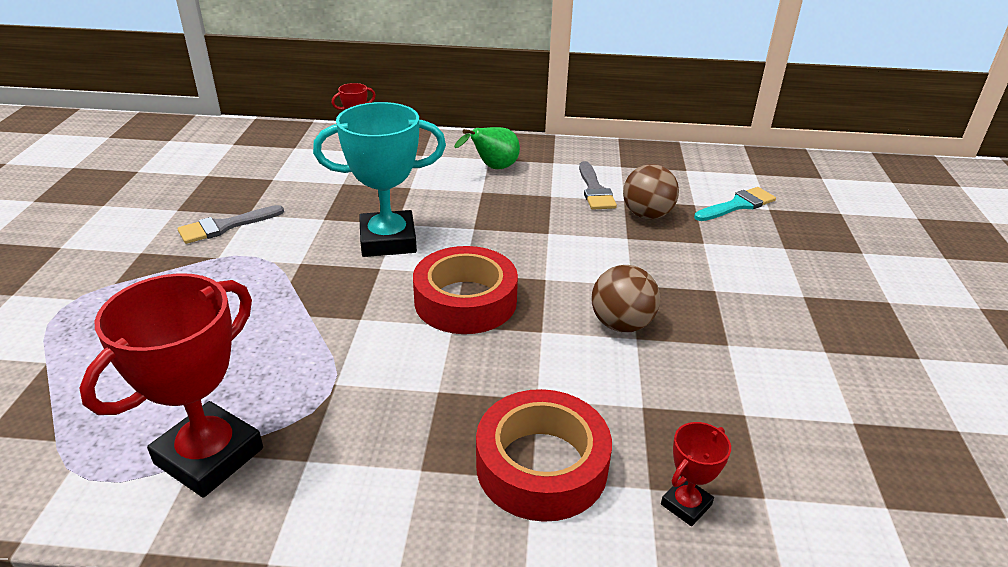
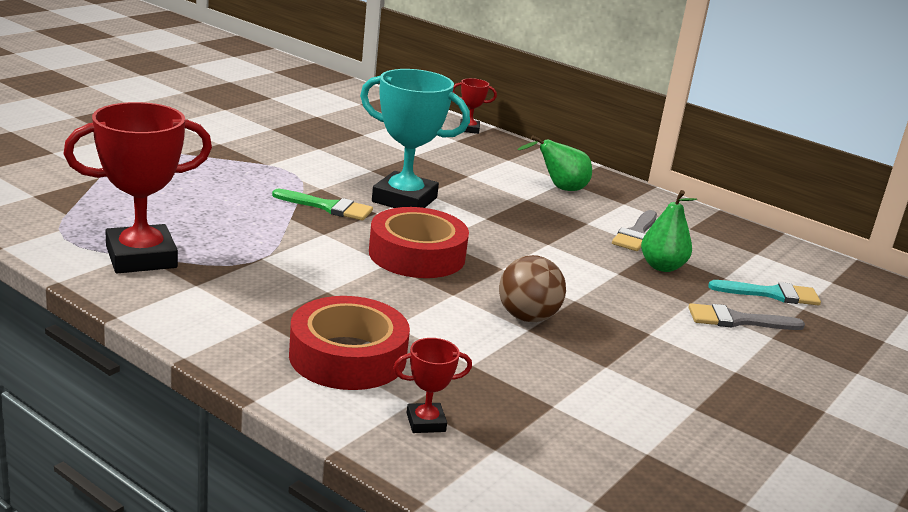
camera: 30 degrees right, 10 degrees down
(225, 226) = (294, 149): grey brush -> grey brush (738, 320)
(330, 283) = (327, 207): none -> green brush
(647, 215) = (662, 266): brown ball -> green pear

